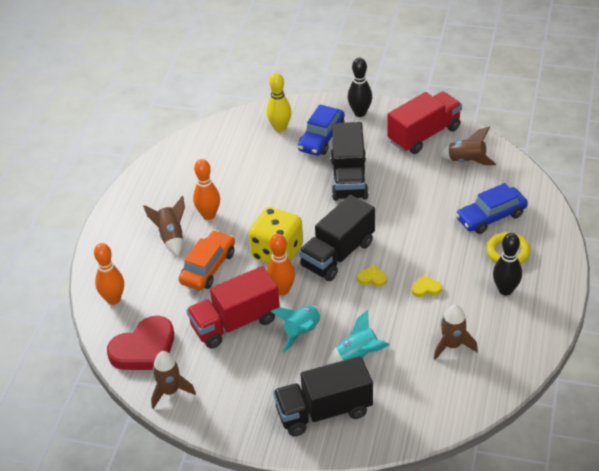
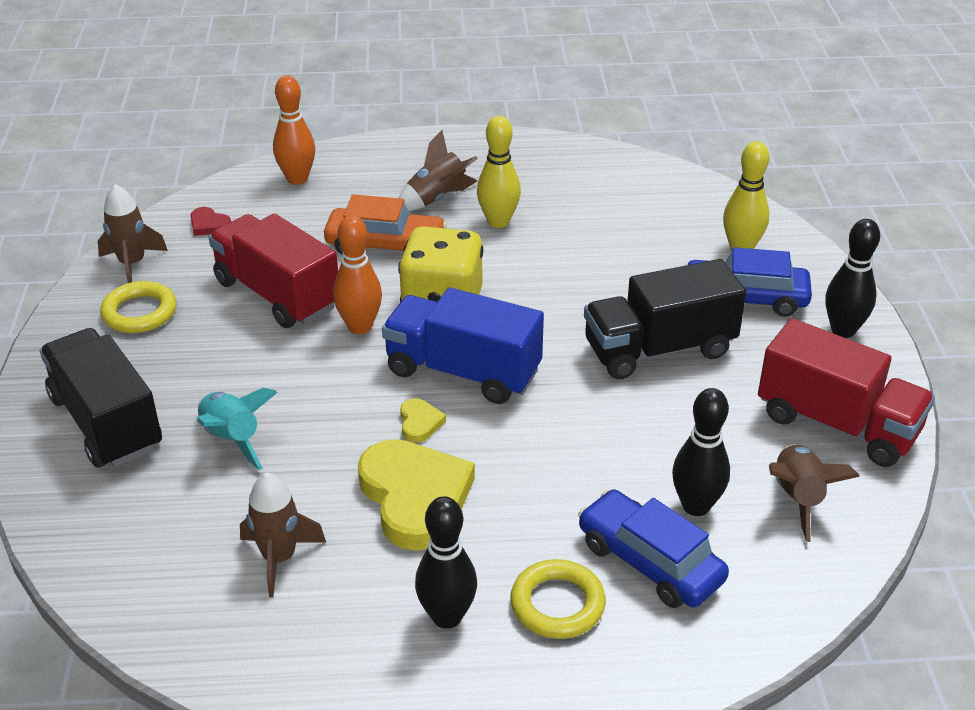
camera: 70 degrees right, 5 degrees down
(144, 349) = (209, 225): red heart -> red heart, size x0.43
(209, 215) = (498, 222): orange bowling pin -> yellow bowling pin
(225, 390) = (139, 312): none -> yellow ring
(302, 332) = (273, 366): turquoise rocket -> none
(338, 254) = (463, 372): black truck -> blue truck
(426, 289) = (415, 497): yellow heart -> yellow heart, size x2.32
(461, 194) = (696, 506): none -> black bowling pin

